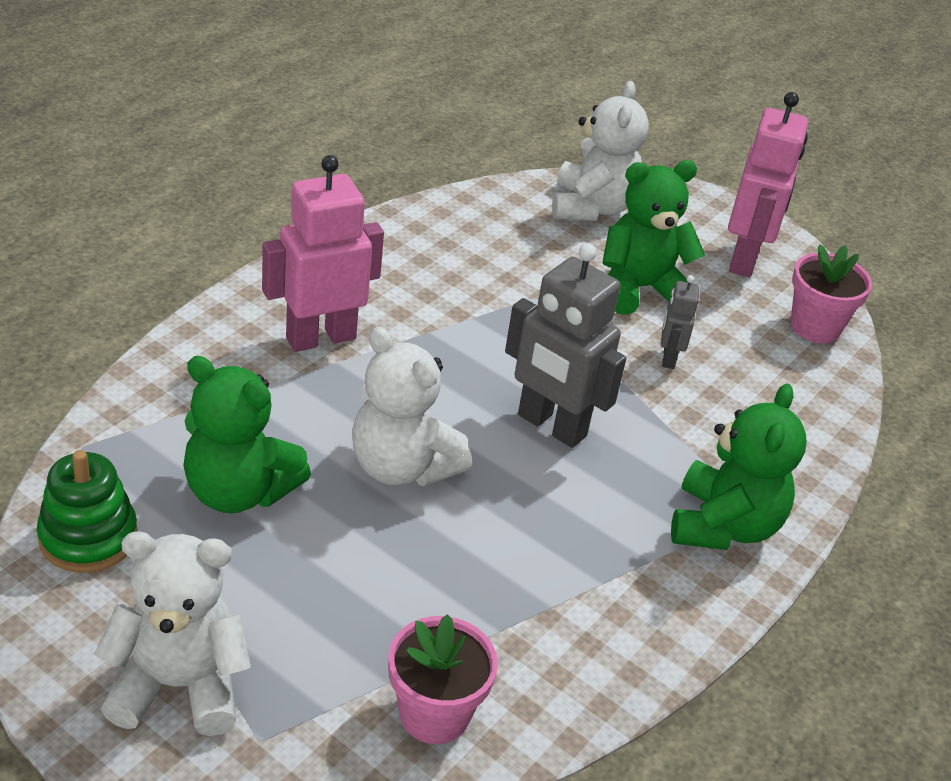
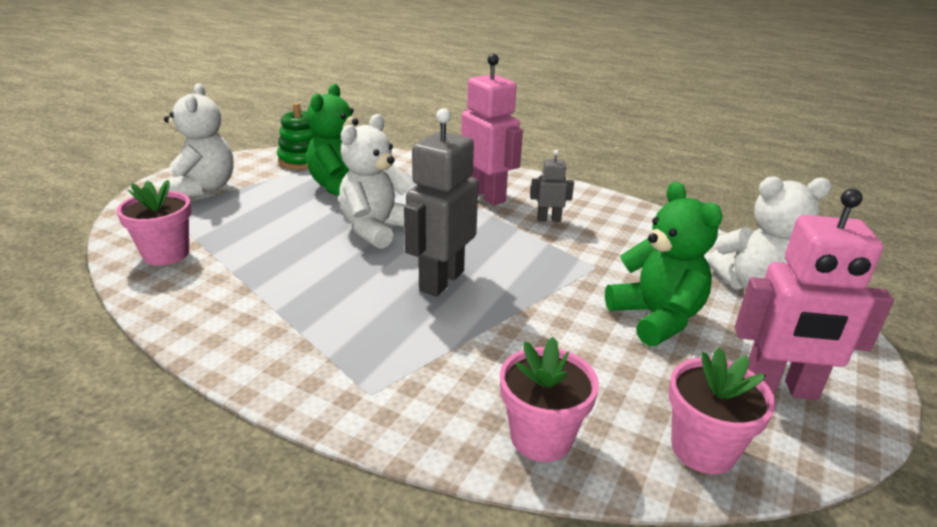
camera: 85 degrees right, 10 degrees down
(668, 358) = (565, 337): grey robot -> grey robot (549, 219)
(723, 525) = (347, 373): green teddy bear -> none
(807, 410) = (541, 437): none -> pink flower pot

